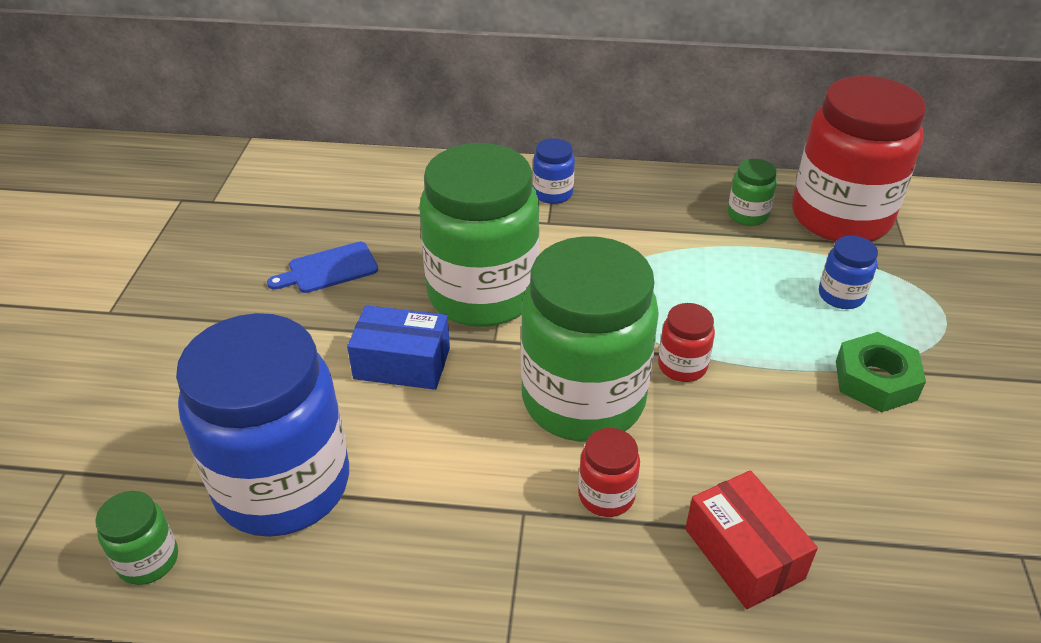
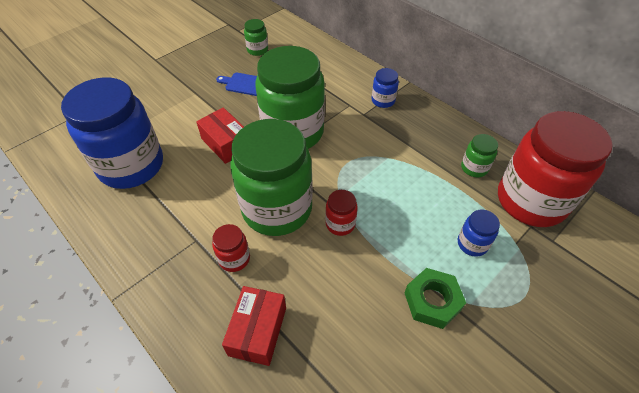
camera: 40 degrees right, 10 degrees up
(148, 560) = (65, 164): green jar -> green jar (257, 50)
(402, 363) = (226, 143): blue box -> red box

